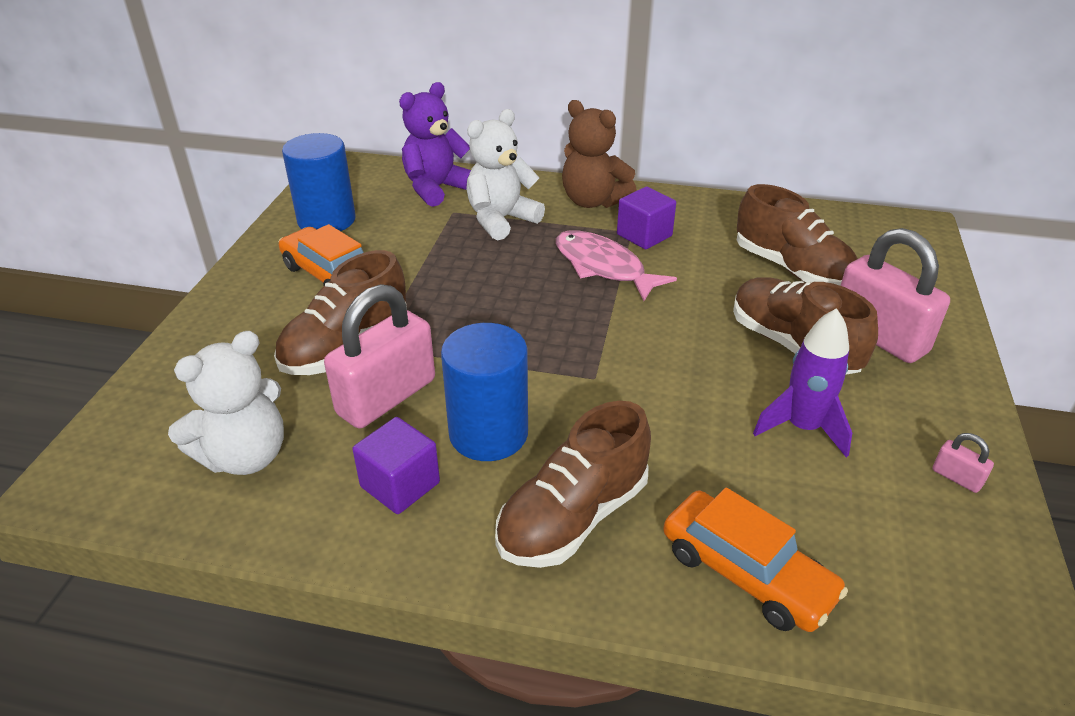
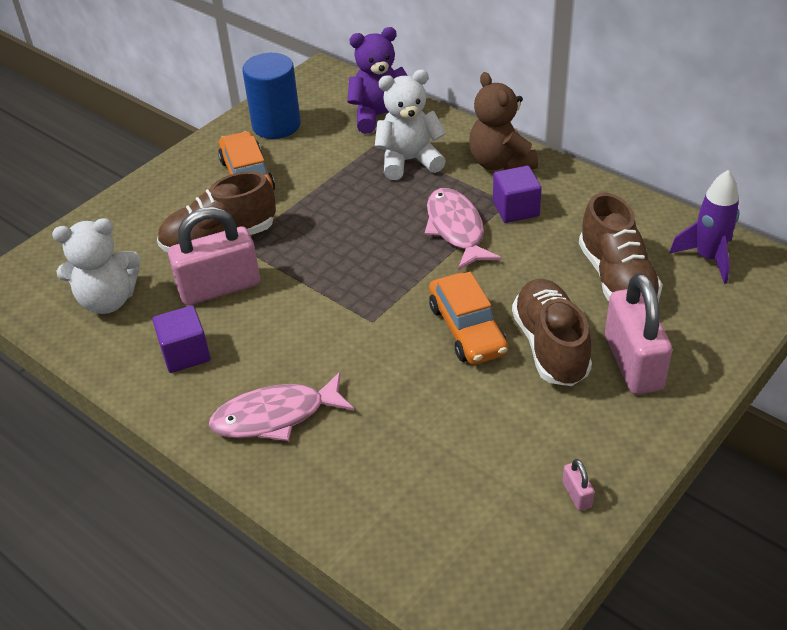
camera: 30 degrees right, 5 degrees up
(488, 433) = (266, 338): blue cylinder -> none
(573, 517) = (275, 416): brown shoe -> pink fish
(746, 573) = (357, 496): orange car -> orange car (467, 329)
(802, 427) = (493, 414): purple rocket -> purple rocket (708, 258)

